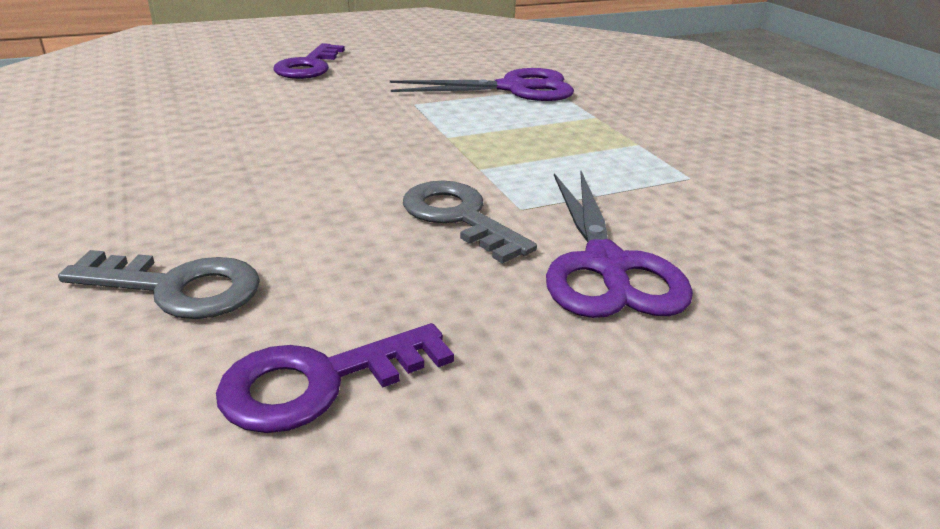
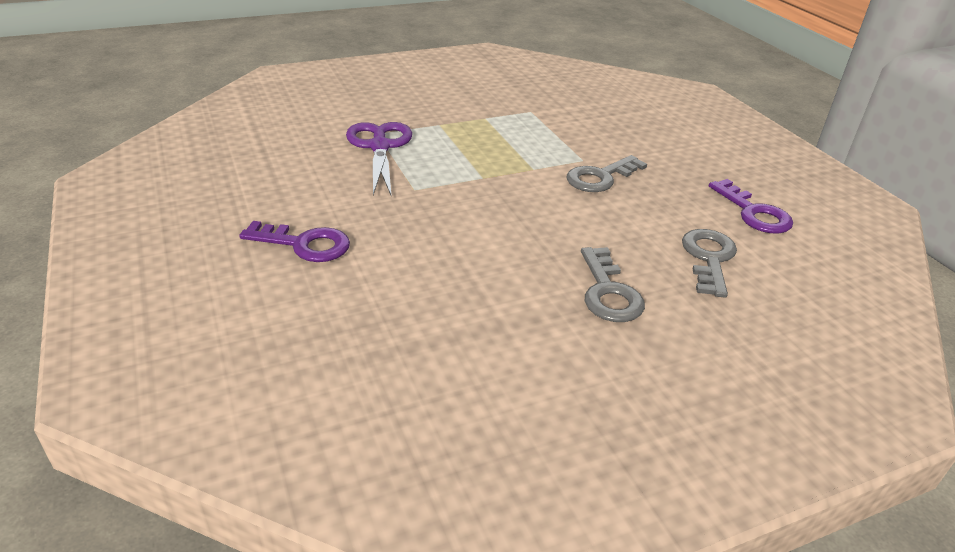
camera: 90 degrees left, 5 degrees up
(145, 194) = (608, 292): none -> grey key
(605, 265) = (634, 144): purple scissors -> none

